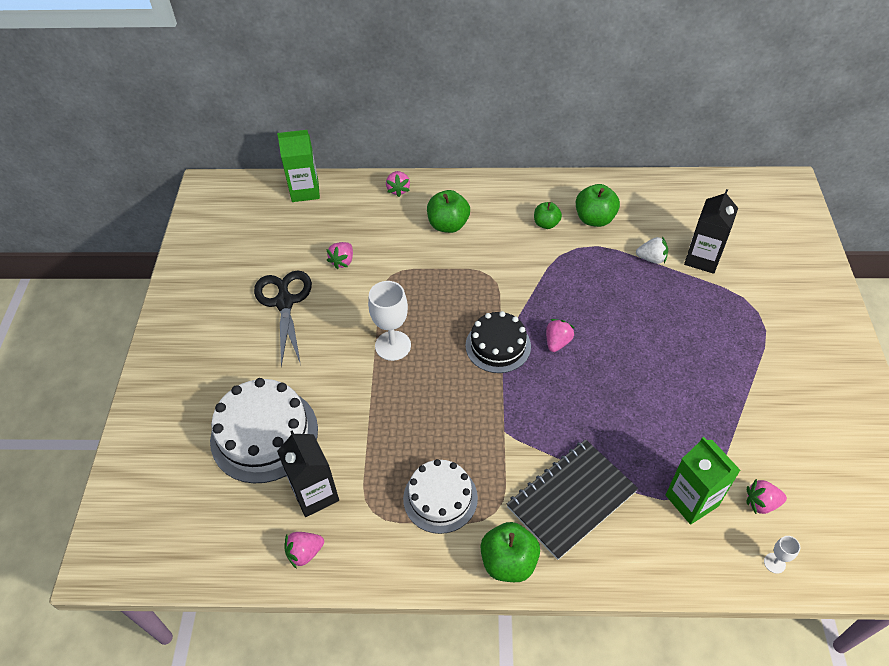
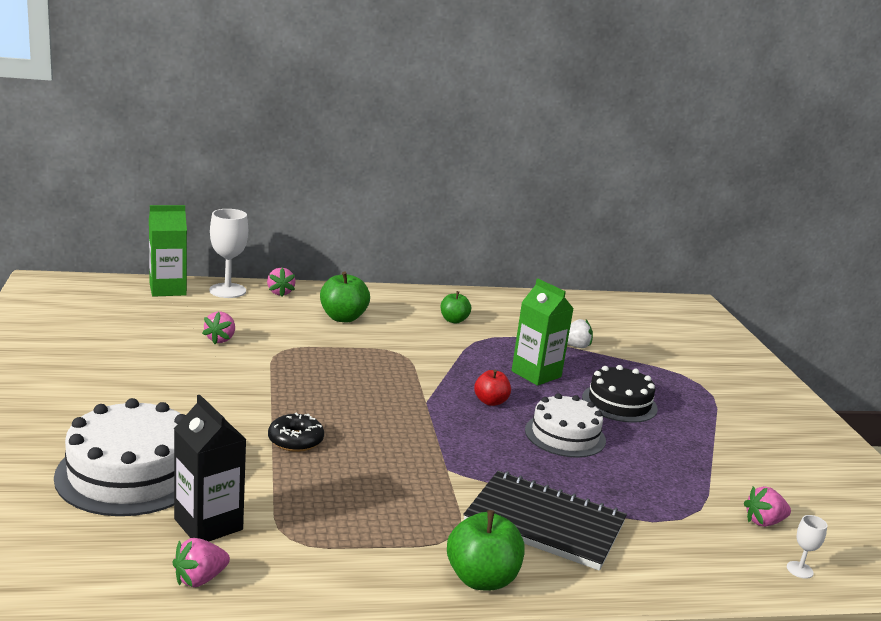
camera: 15 degrees left, 30 degrees down
(285, 302) = (150, 368): black scissors -> none
(389, 395) = (295, 440): none -> black donut
(393, 345) = (293, 402): white goblet -> white goblet (227, 290)
(440, 498) = (379, 525): white cake -> white cake (565, 435)
(498, 346) = (422, 403): black cake -> black cake (619, 403)
(557, 342) = (490, 402): pink strawberry -> red apple
(571, 499) = (544, 523): black notebook -> black notebook turned 75 degrees clockwise
(594, 219) = (505, 319): green apple -> none
(691, 500) = (685, 521): green carton -> green carton (536, 374)
(702, 259) = (628, 347): black carton -> none

